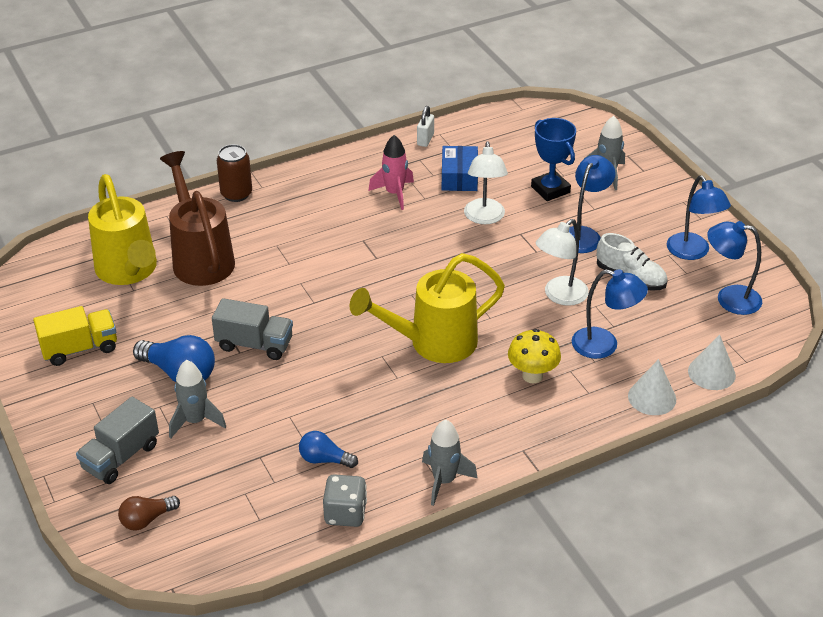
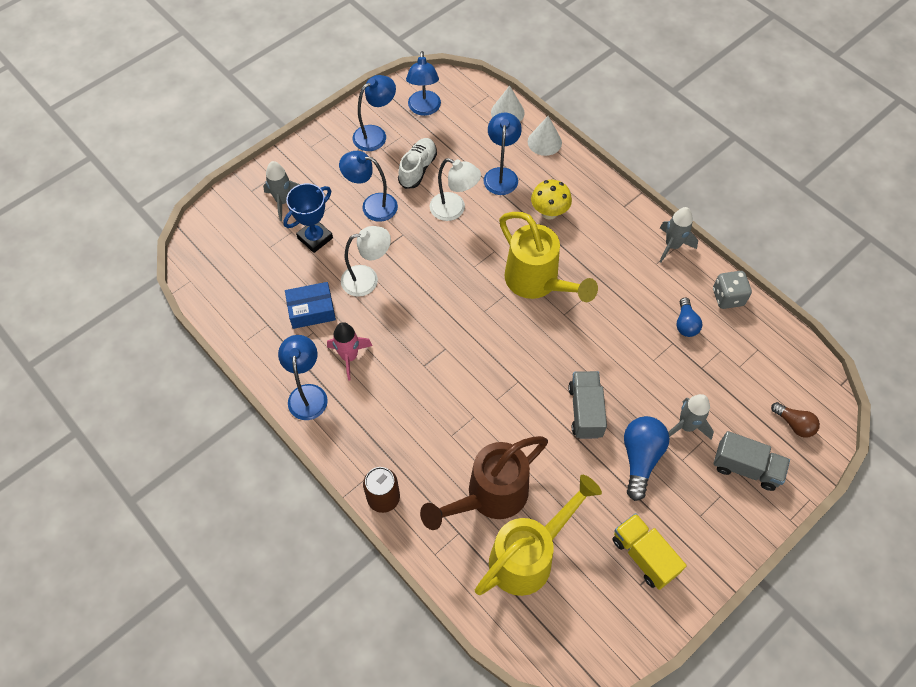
camera: 105 degrees left, 20 degrees up
(365, 164) = (307, 394): none -> blue lamp
(425, 140) = (257, 351): white padlock -> none

